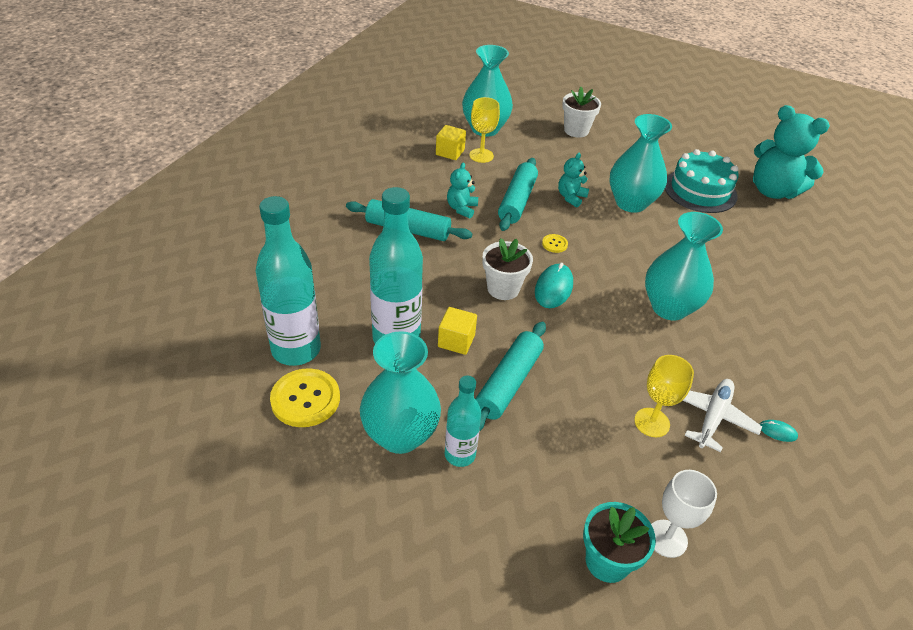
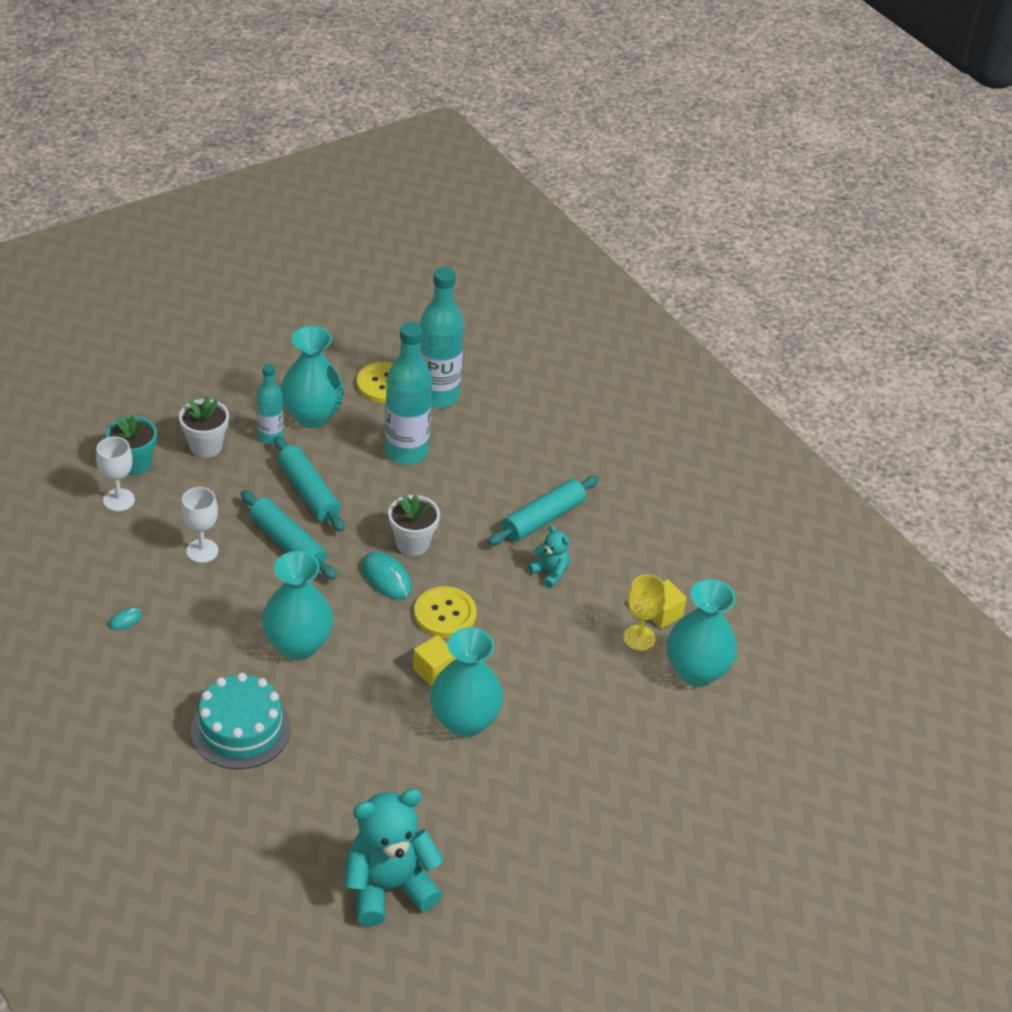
camera: 120 degrees right, 0 degrees up
(456, 341) = (375, 484): yellow cube -> yellow cube (434, 671)
(517, 201) = (534, 623): turquoise rolling pin -> turquoise rolling pin (288, 543)
(554, 244) = (445, 614): yellow button -> yellow button, size x2.09
(571, 197) = (510, 673): turquoise teddy bear -> none
(576, 130) = (642, 764): white flower pot -> white flower pot (206, 446)
(652, 422) = (202, 551): yellow goblet -> white goblet
(700, 190) = (441, 807): turquoise cake -> turquoise cake (240, 729)
(713, 417) = (173, 590): white plane -> none

